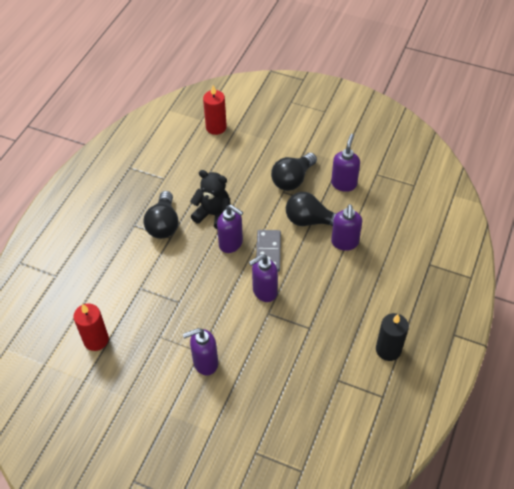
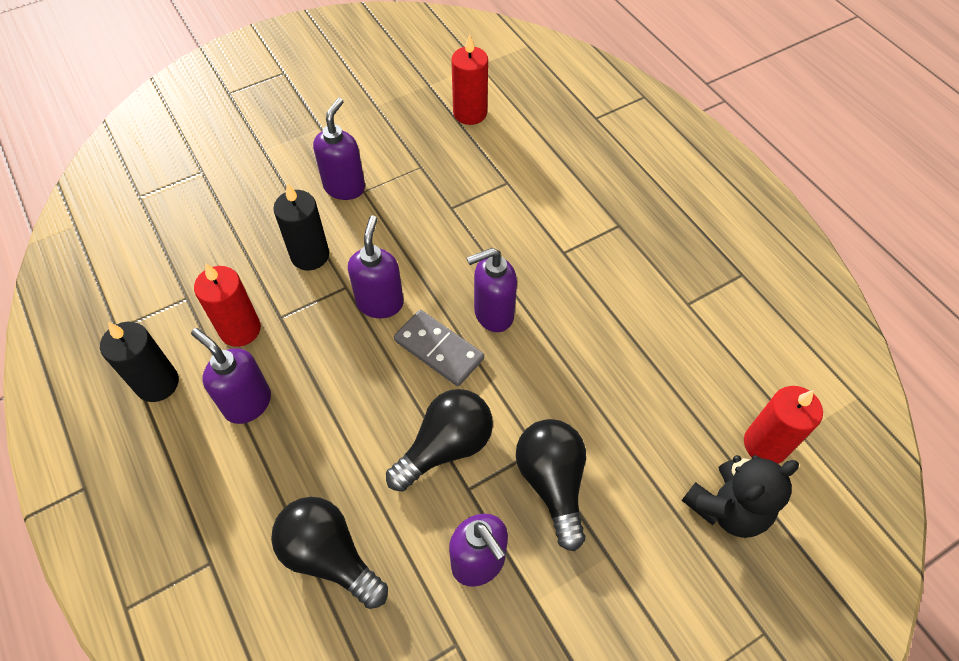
camera: 125 degrees right, 5 degrees up
(163, 224) = (593, 257): black light bulb -> black light bulb (329, 556)
(213, 214) = (564, 324): black teddy bear -> black teddy bear (727, 507)
(264, 343) = (310, 255): none -> black candle
(331, 339) = (240, 329): none -> red candle
(344, 243) = (363, 464): purple soap dispenser -> purple soap dispenser (247, 403)

